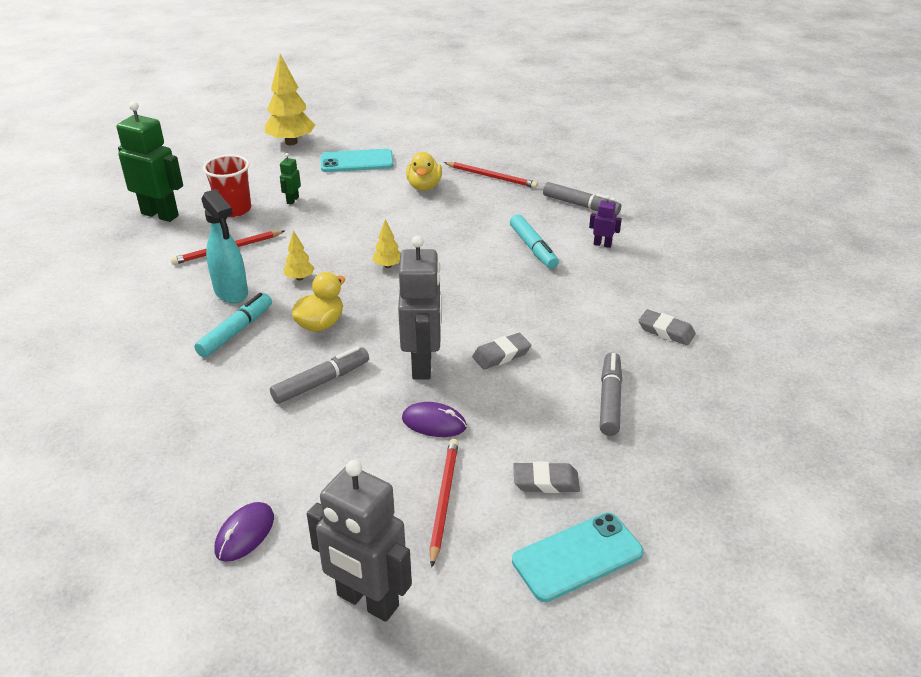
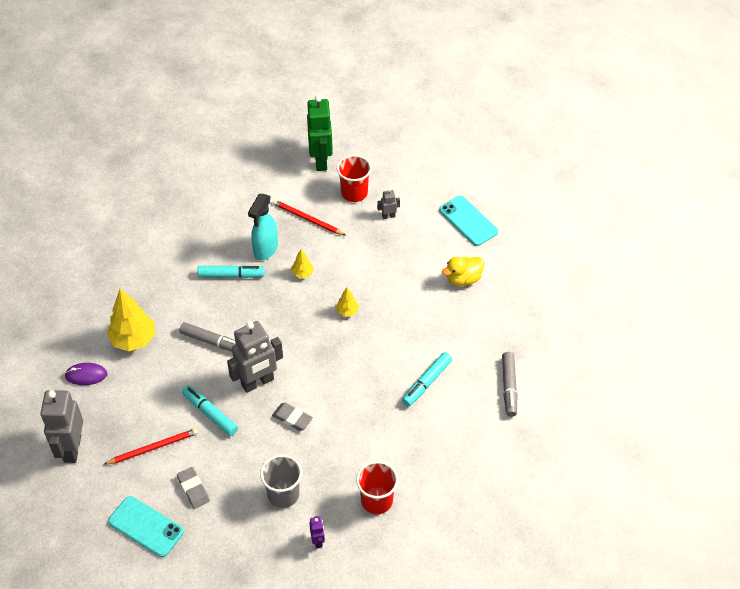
camera: 60 degrees right, 15 degrees up
(291, 142) = (466, 168): yellow tree -> yellow tree (134, 340)
(292, 200) = (388, 216): green robot -> grey robot
(320, 324) = (263, 311): yellow duck -> none
(434, 423) = (210, 413): purple mouse -> turquoise marker
(491, 177) = (509, 312): red pencil -> none
(602, 244) = (462, 423): purple robot -> purple robot (318, 541)
(610, 400) = (283, 494): grey marker -> grey cup
(666, 331) = (376, 500): grey eraser -> red cup

